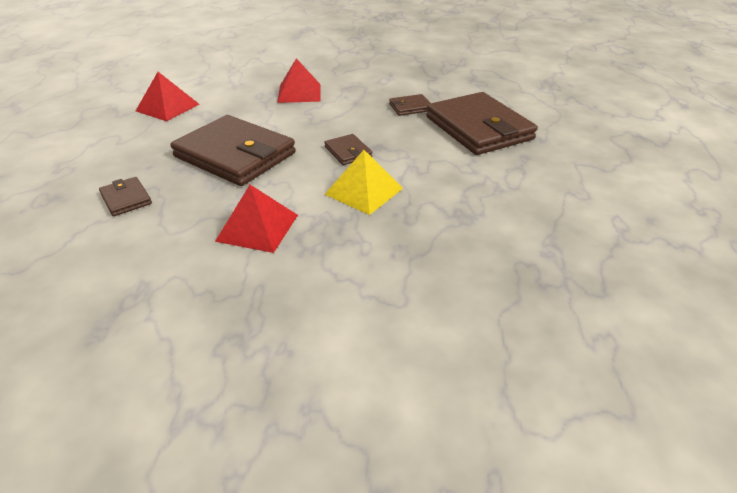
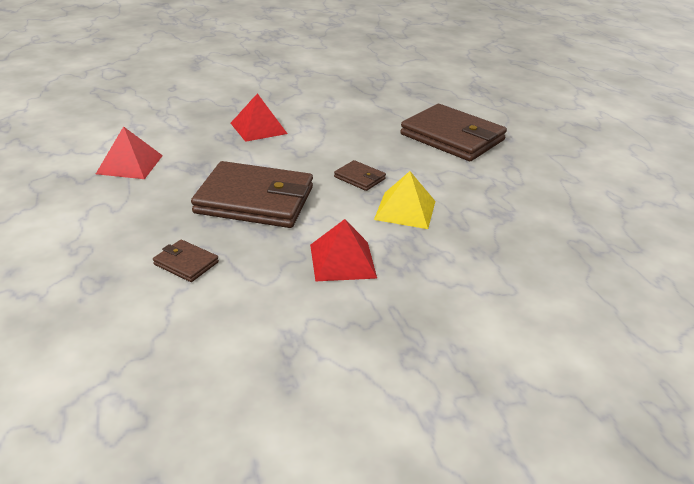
camera: 25 degrees left, 5 degrees down
(410, 107) = (378, 127): brown wallet -> none

